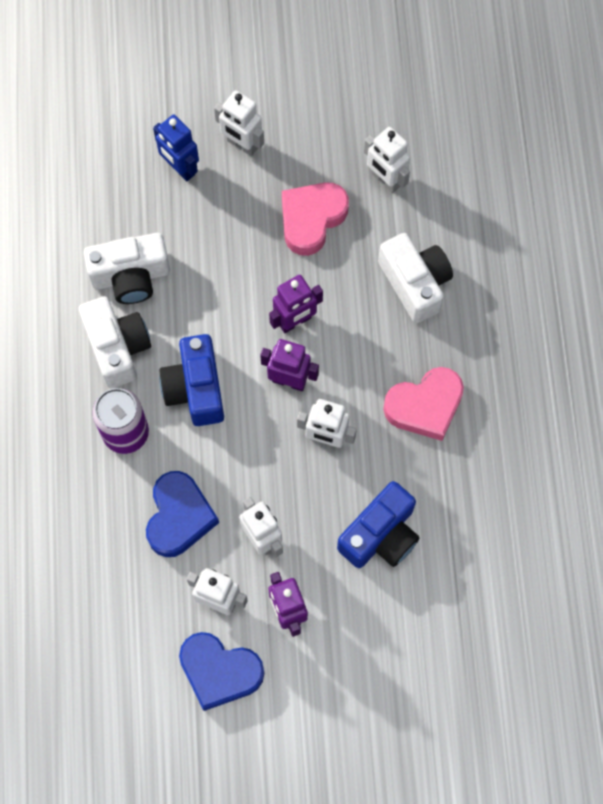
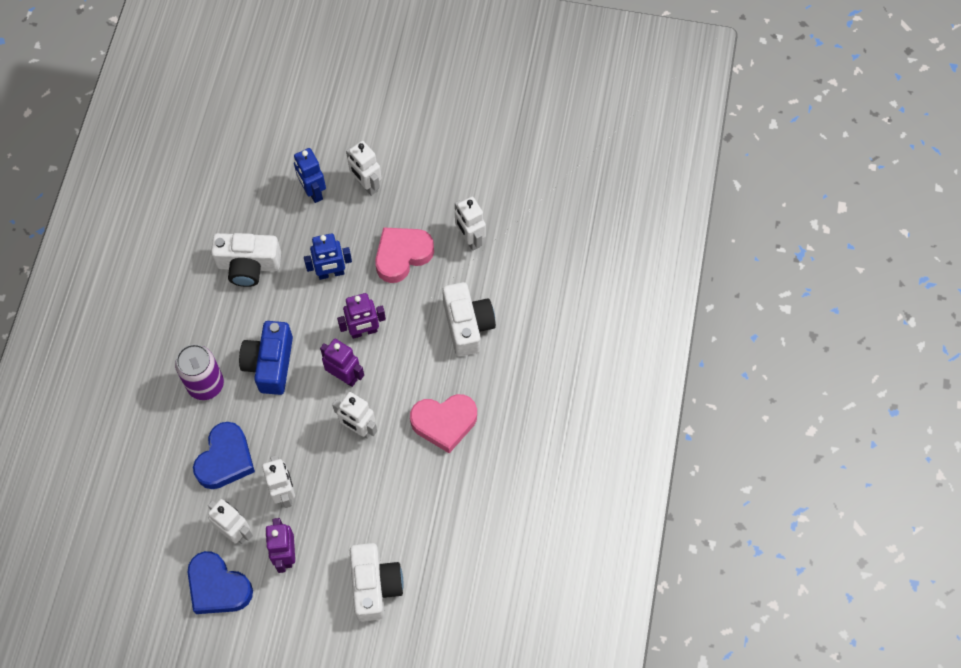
camera: 15 degrees right, 5 degrees down
(117, 347) = (220, 317): white camera -> white camera (375, 585)
(233, 261) = (331, 273): none -> blue robot
(380, 535) = (377, 514): blue camera -> none

